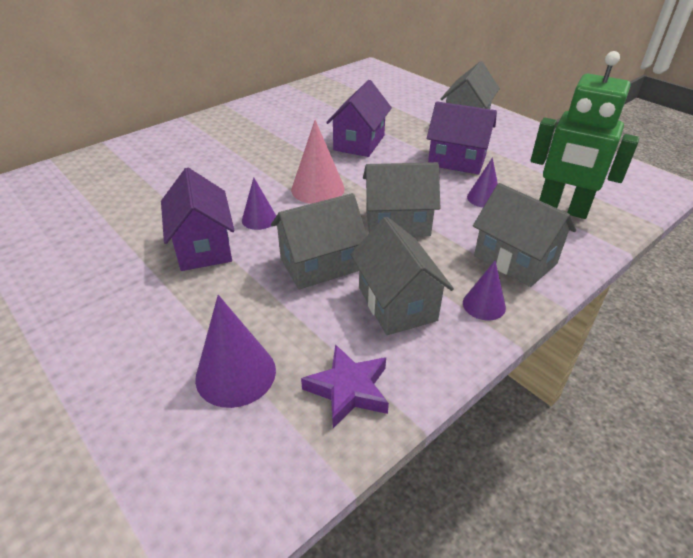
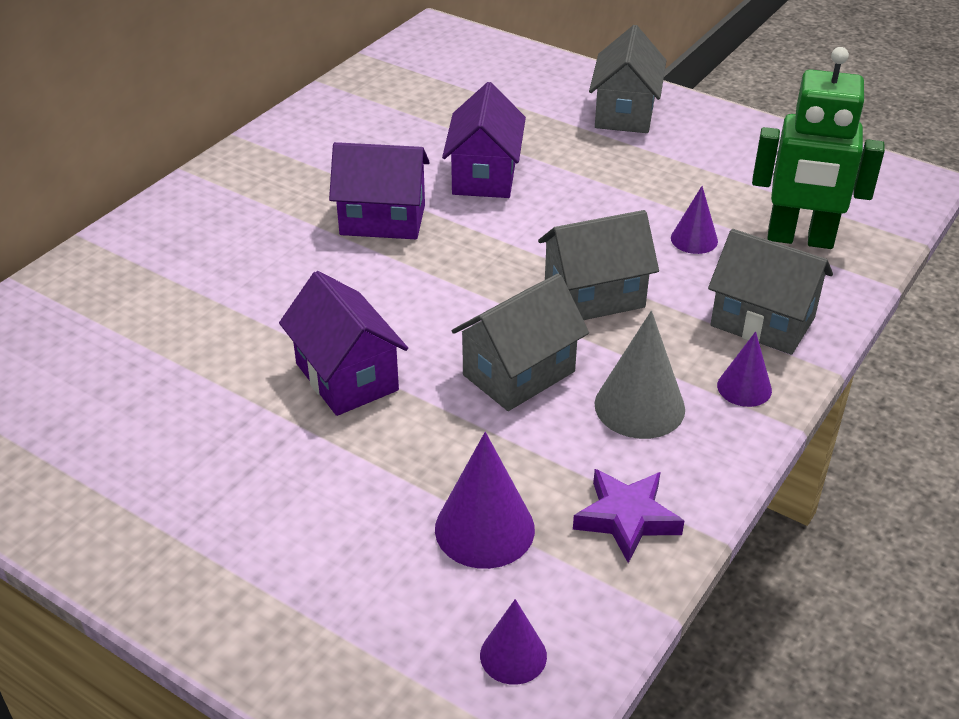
camera: 15 degrees left, 0 degrees up
(259, 219) = (401, 322): purple cone -> purple cone (513, 655)
(318, 189) = (460, 262): pink cone -> none
(397, 304) = (639, 406): grey house -> grey cone
(457, 160) = (637, 185): purple house -> purple house (382, 220)

